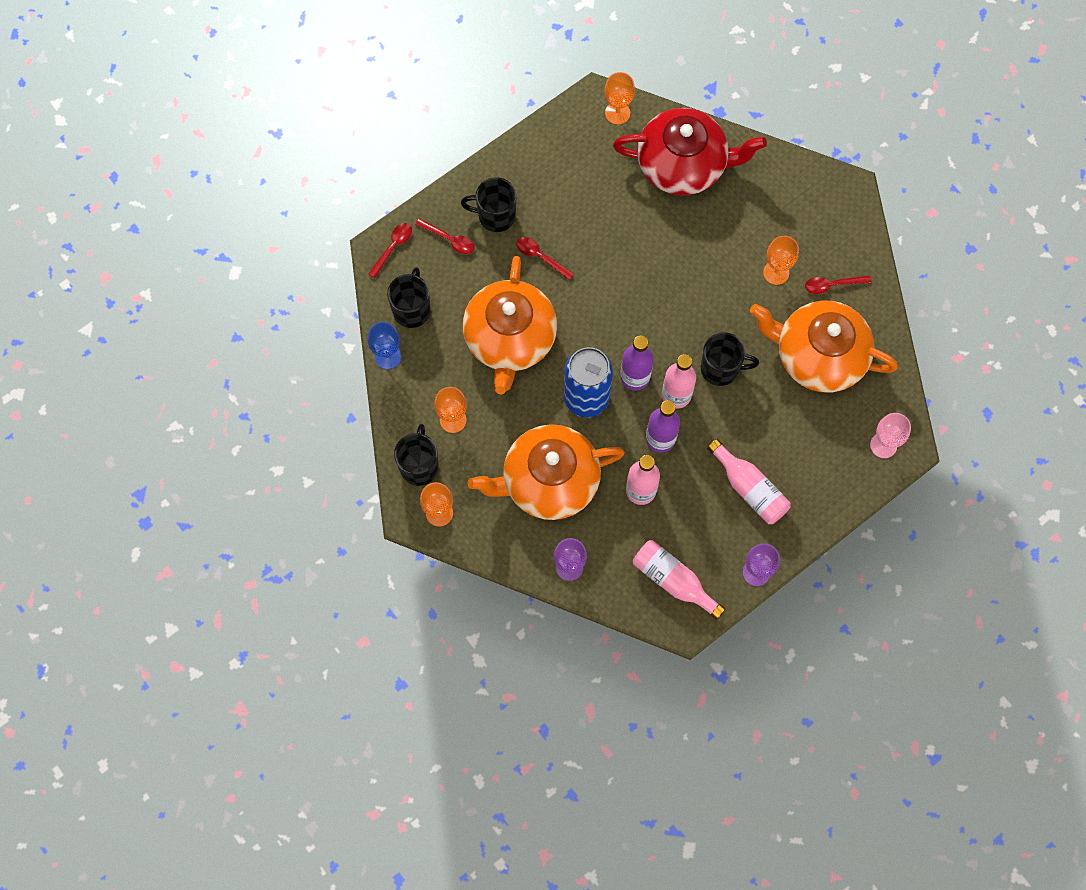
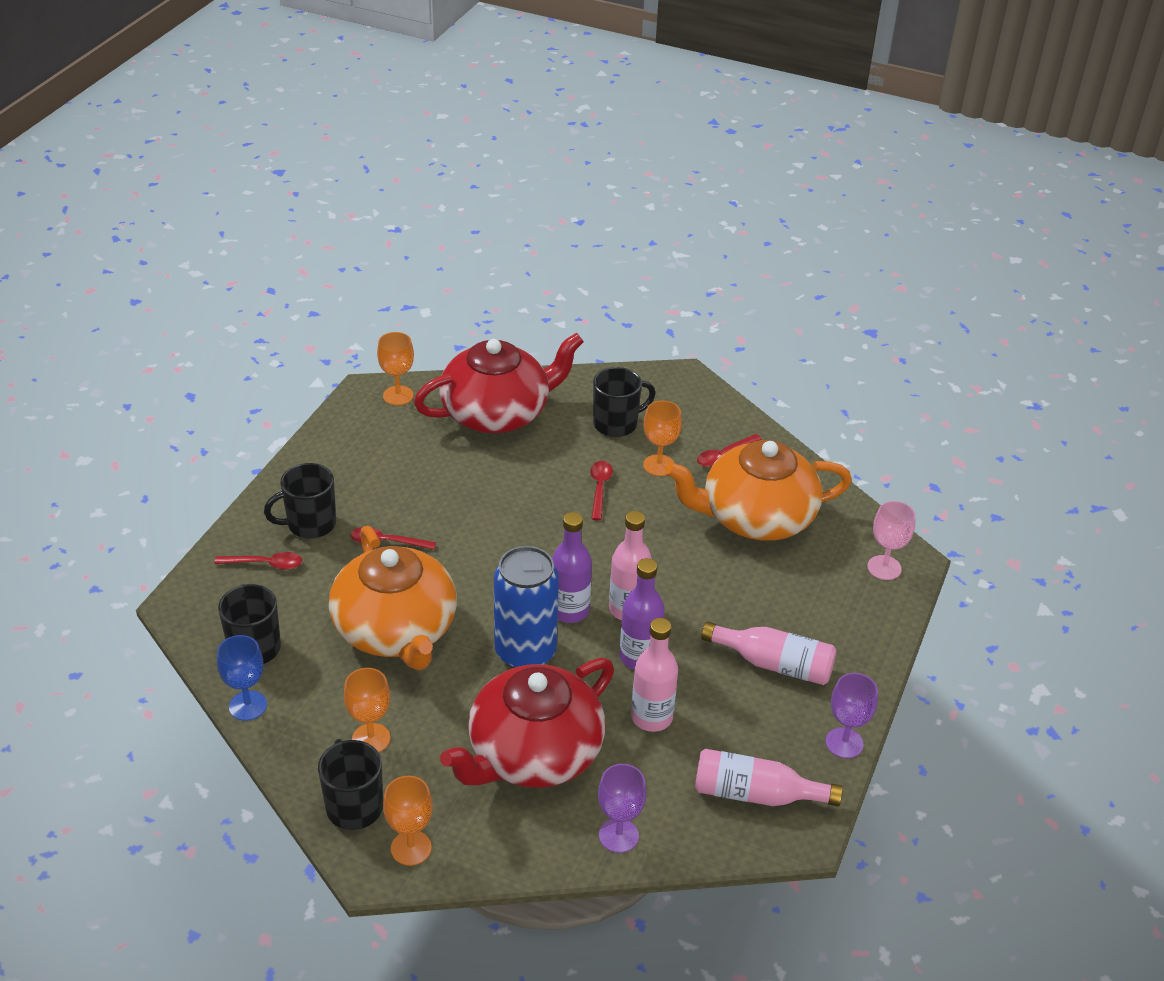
camera: 30 degrees left, 30 degrees down
(393, 247) = (197, 596): red spoon -> red spoon (599, 488)
(549, 481) = (533, 753): orange teapot -> red teapot
(721, 368) = (661, 567): black mug -> black mug (617, 424)

